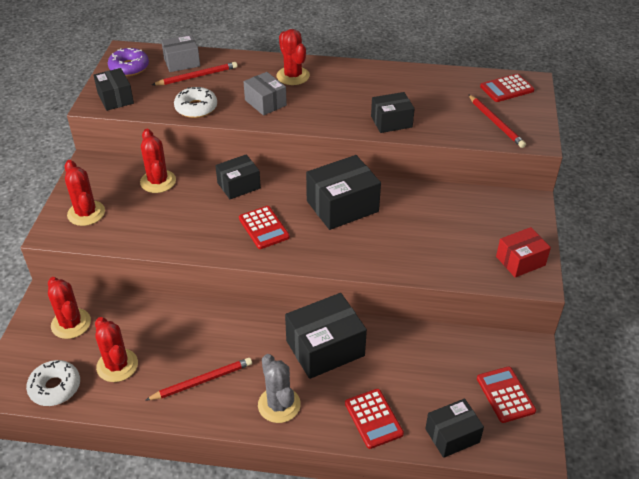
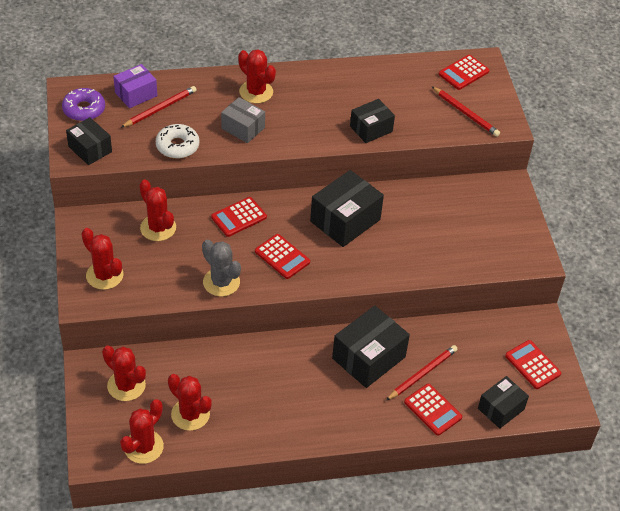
camera: 20 degrees left, 5 degrees up
(55, 387) = (143, 447): white donut -> red cactus
(182, 62) = (136, 94): grey box -> purple box
(202, 381) = (273, 411): red pencil -> red pencil (422, 374)
(239, 185) = (239, 217): black box -> red calculator
(279, 405) = (349, 416): grey cactus -> grey cactus (221, 282)
(520, 261) = (518, 244): red box -> none

